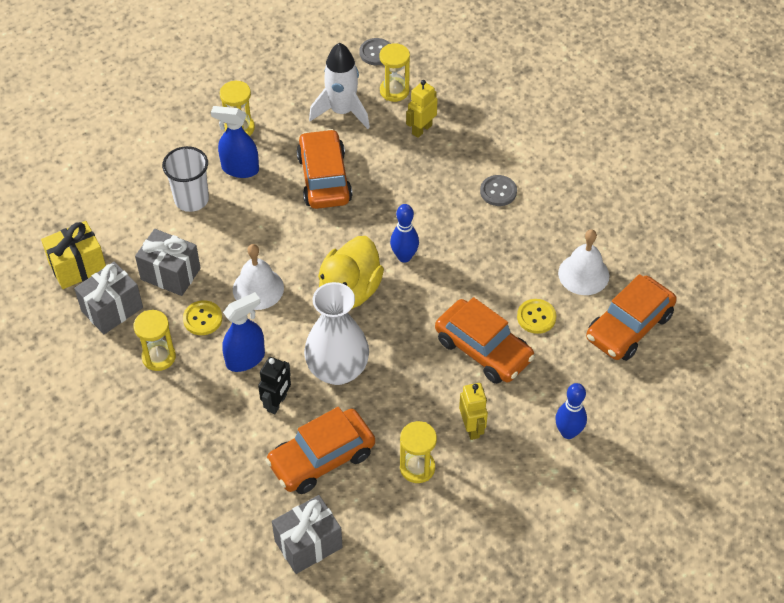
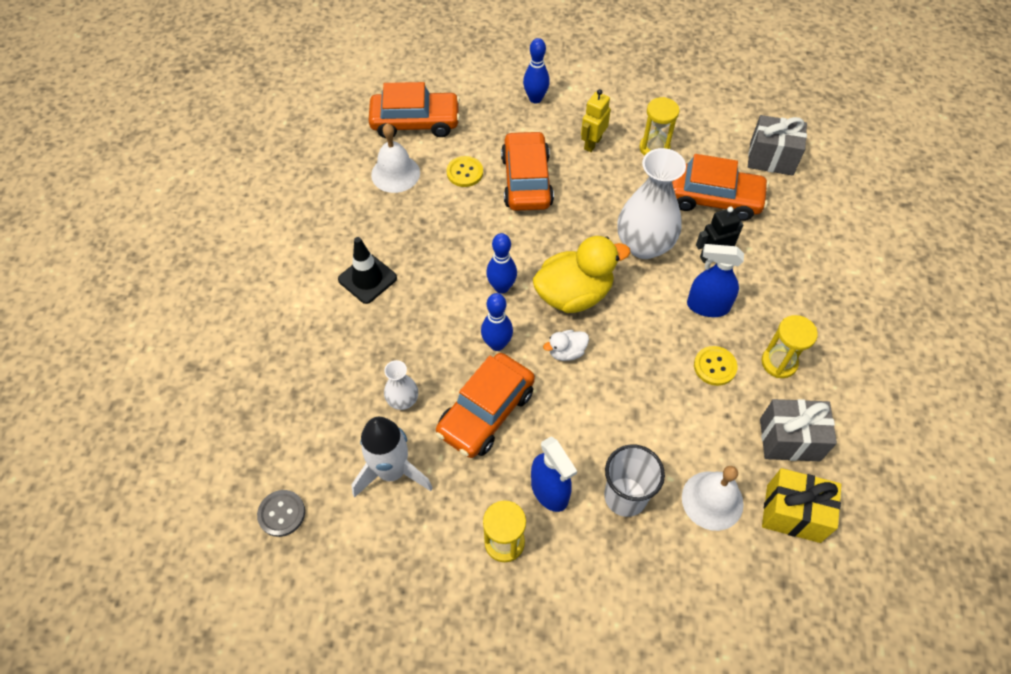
camera: 135 degrees left, 5 degrees up
(170, 274) = (709, 432): grey gift -> none
(258, 288) = (644, 356): white bell -> white bell (712, 500)
(313, 250) = (566, 352): none -> white duck
(363, 220) = (497, 344): none -> blue bowling pin
(382, 147) = (403, 400): none -> white vase
(394, 91) = (322, 450): yellow hourglass -> none
(421, 129) = (351, 387): yellow robot -> none
(498, 191) = (367, 279): grey button -> black traffic cone

